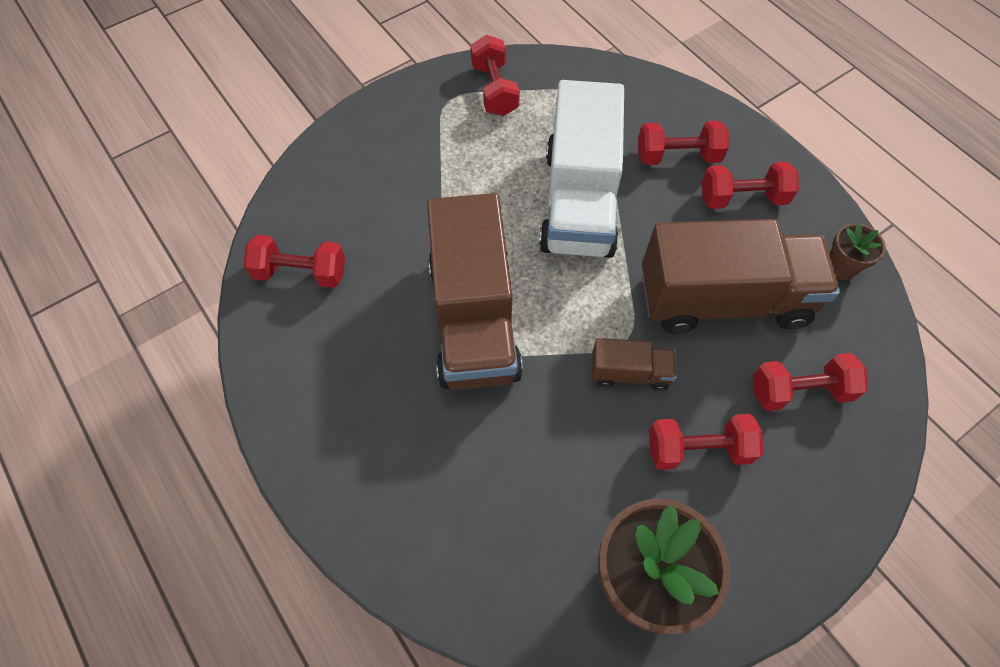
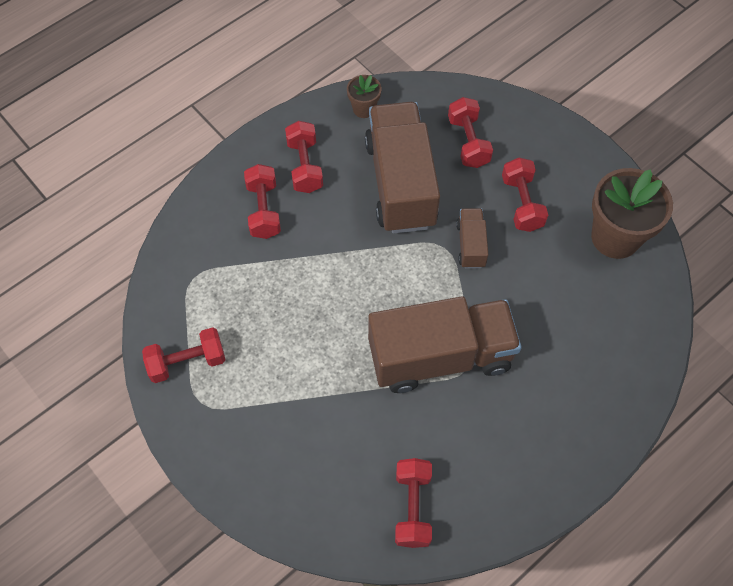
camera: 95 degrees left, 0 degrees up
(579, 201) = (316, 284): white truck -> none

